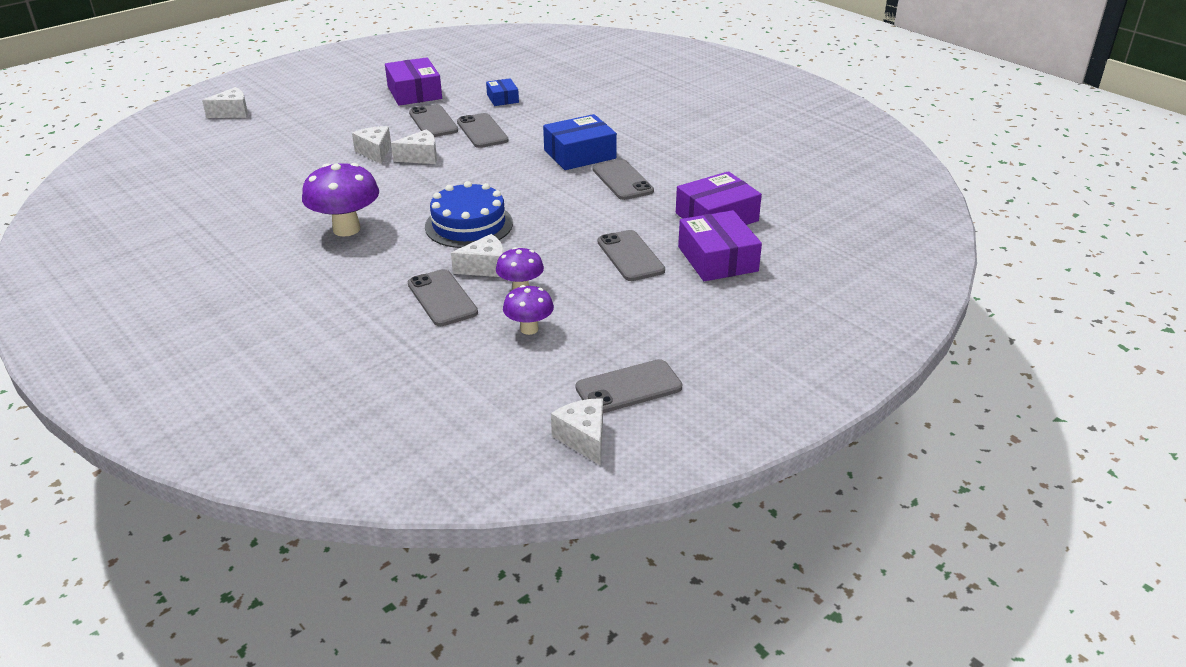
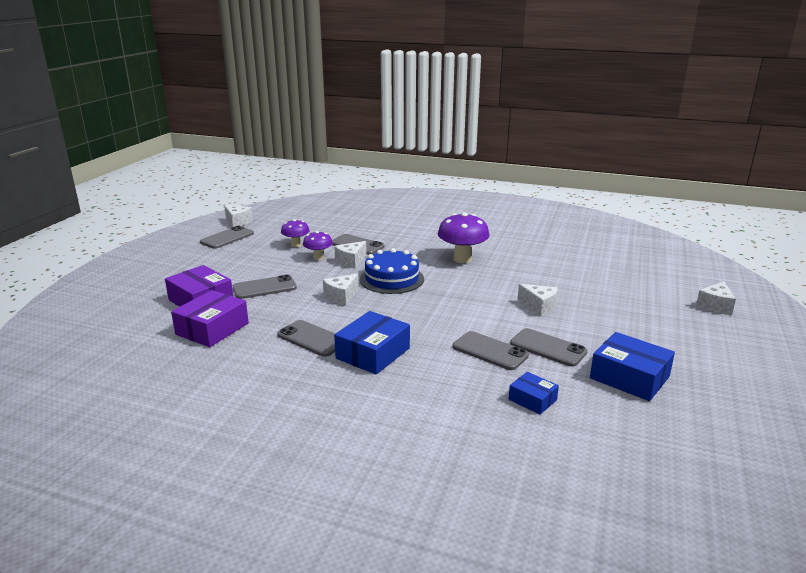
camera: 150 degrees right, 10 degrees down
(414, 92) = (629, 377): purple box -> blue box
(421, 157) = (499, 313): white cheese -> white cheese (341, 297)
(630, 256) = (264, 288): grey phone -> grey phone turned 60 degrees counterclockwise

